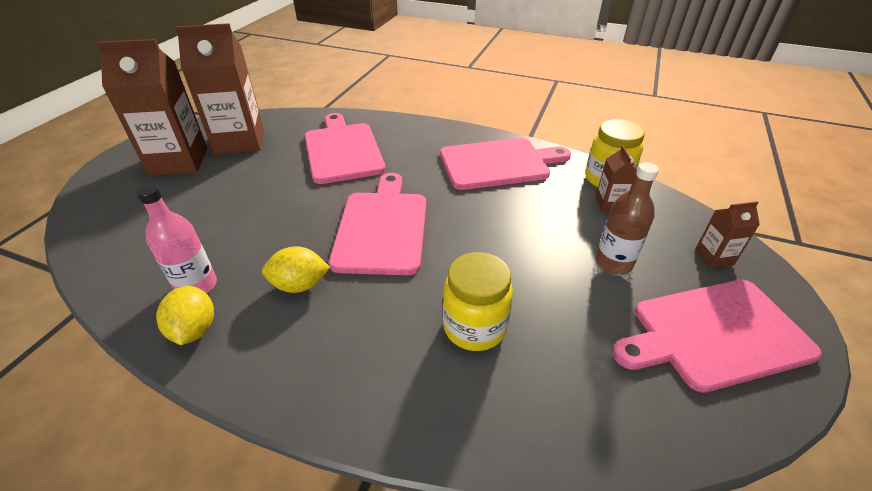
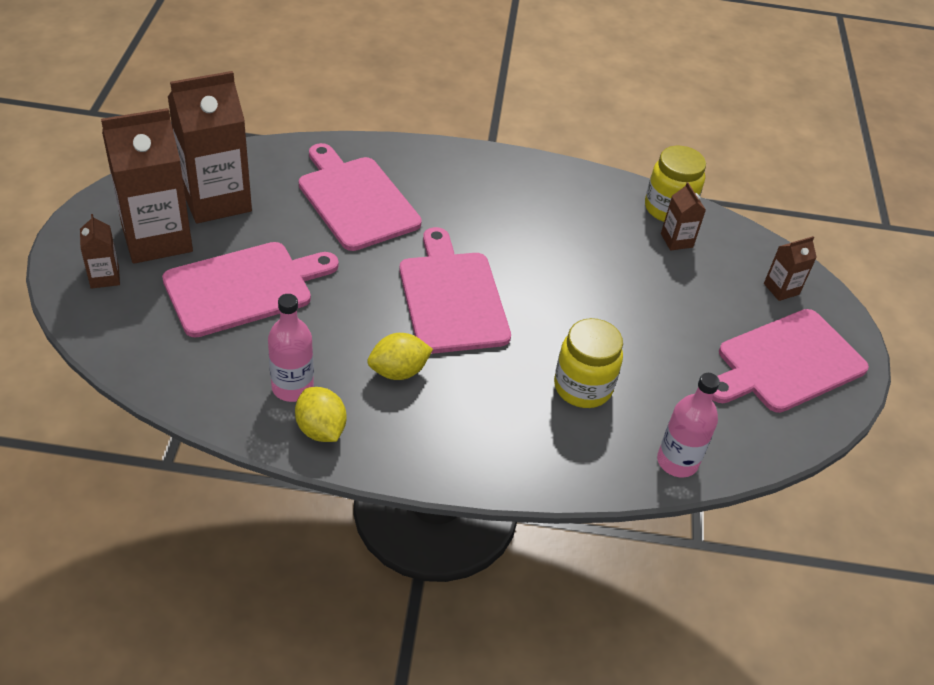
camera: 20 degrees left, 5 degrees up
(120, 183) = (104, 277): none -> brown carton
(498, 163) = (547, 200): pink cutting board -> pink cutting board (244, 287)
(559, 435) = (677, 461): none -> pink bottle
(613, 263) = (692, 307): brown bottle -> none

